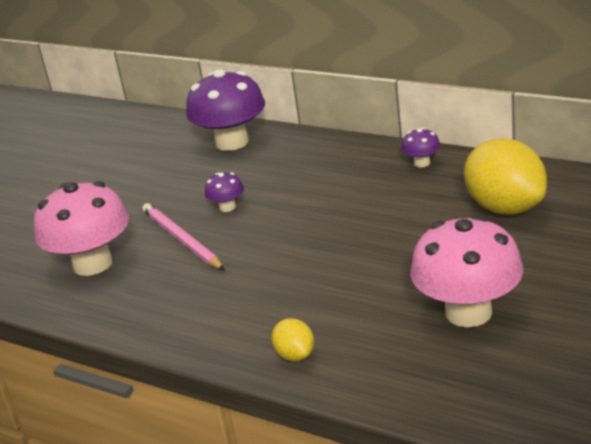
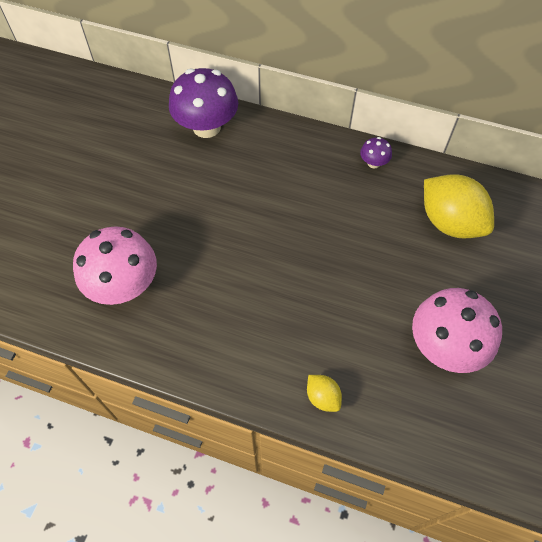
camera: 15 degrees left, 30 degrees up
(182, 240) = (194, 255): pink pencil -> none
(227, 207) = (223, 214): purple mushroom -> none

